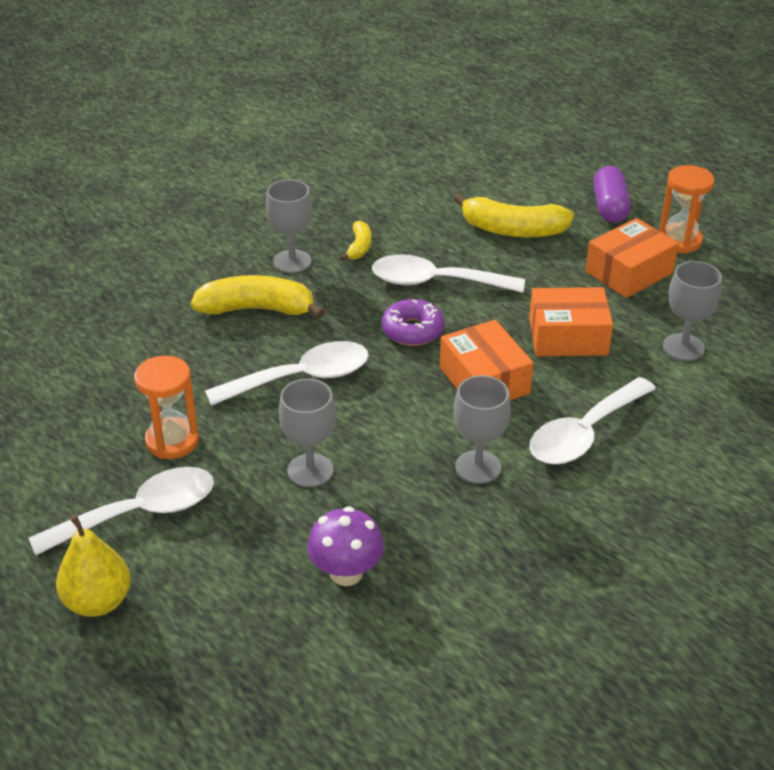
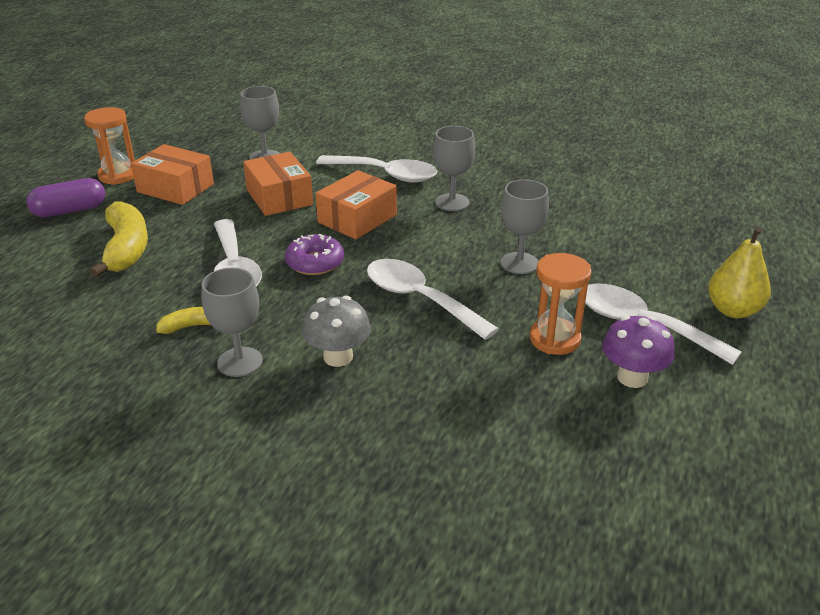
camera: 115 degrees left, 5 degrees down
(257, 309) = (338, 357): yellow banana -> grey mushroom
(346, 573) = (592, 224): purple mushroom -> purple mushroom (632, 377)

